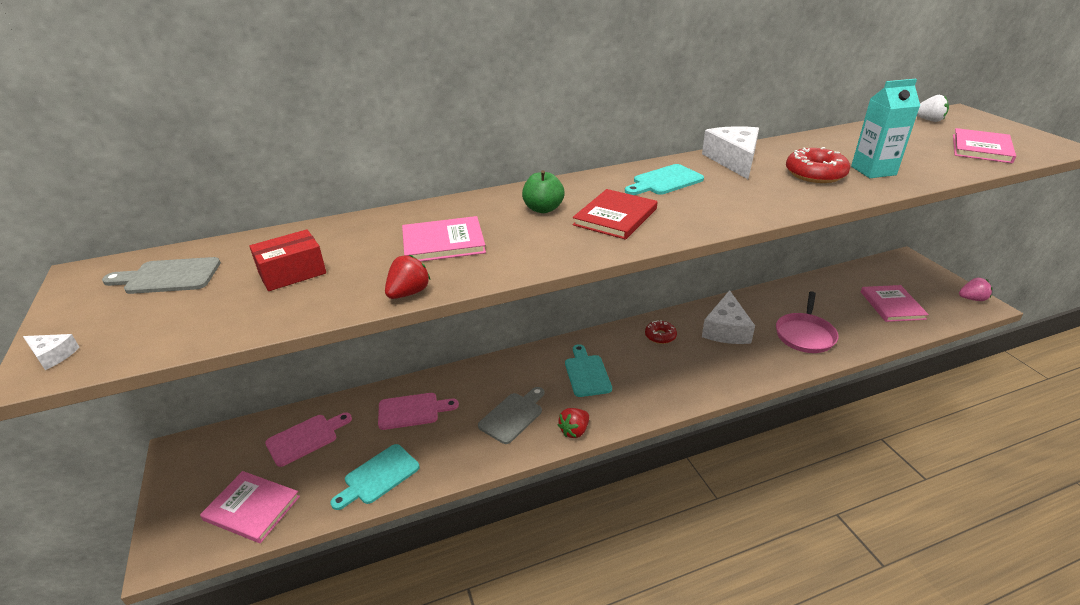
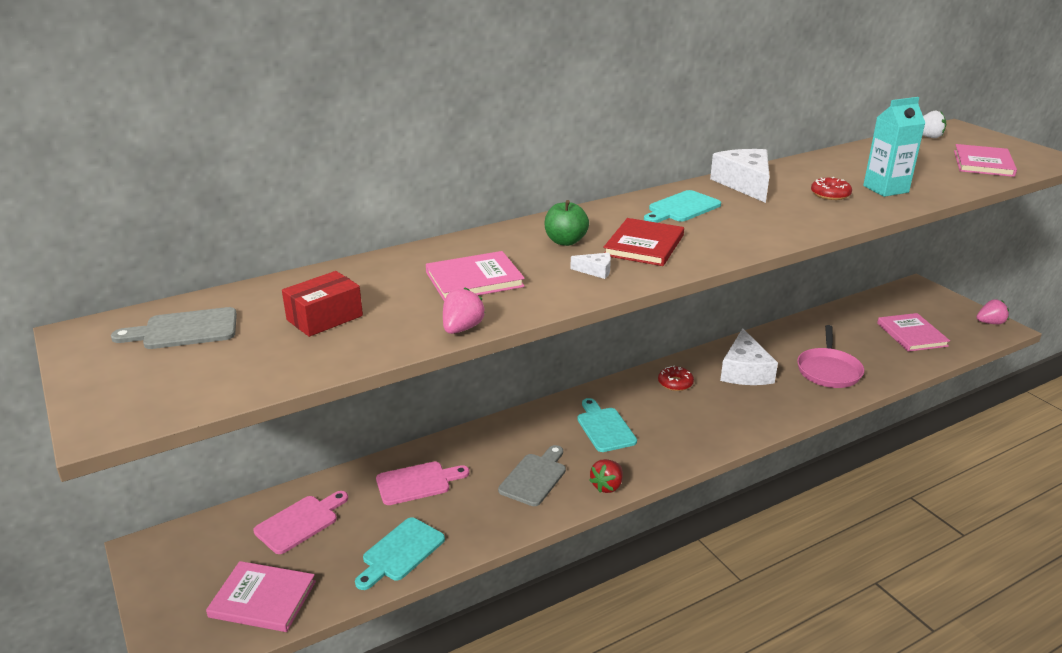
camera: 10 degrees left, 5 degrees down
(53, 355) = (106, 411): white cheese -> white cheese (595, 271)
(408, 293) = (462, 328): red strawberry -> pink strawberry
(815, 174) = (830, 194): red donut -> red donut, size x0.64

